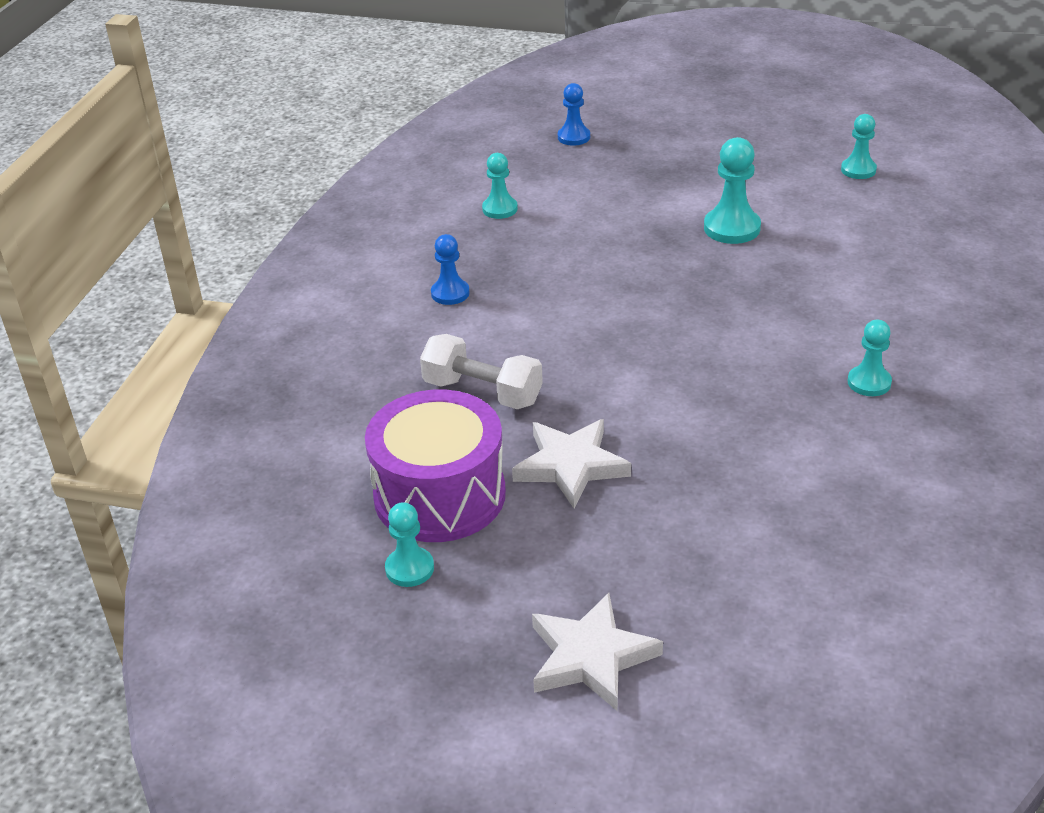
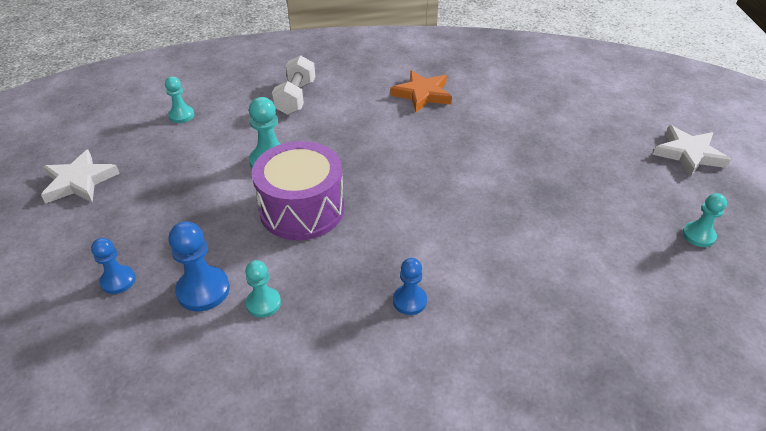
camera: 110 degrees left, 5 degrees up
(439, 495) = (631, 240): purple drum -> purple drum (302, 209)
(482, 392) = (521, 246): white dumbbell -> white dumbbell (296, 97)
(536, 179) = (203, 290): none -> blue pawn
(571, 466) = (563, 188): white star -> white star (79, 181)
(869, 382) = (422, 94): turquoise pawn -> orange star

